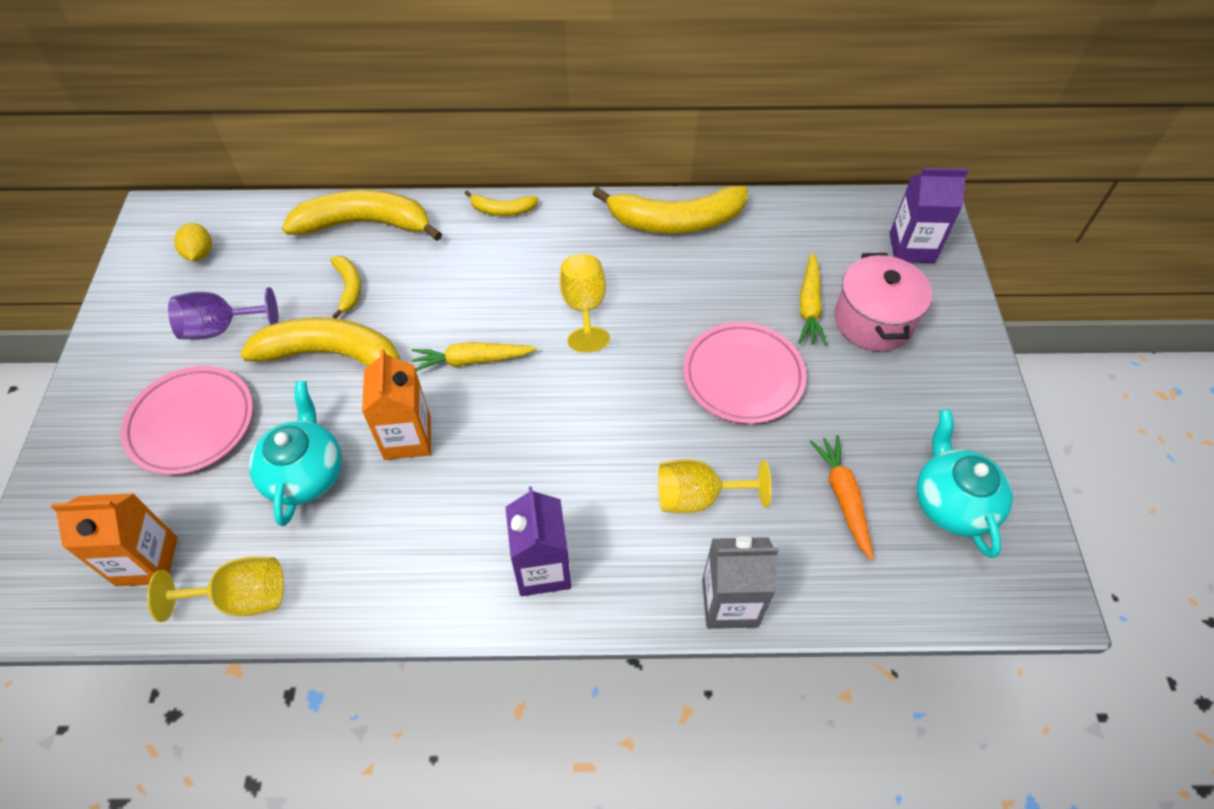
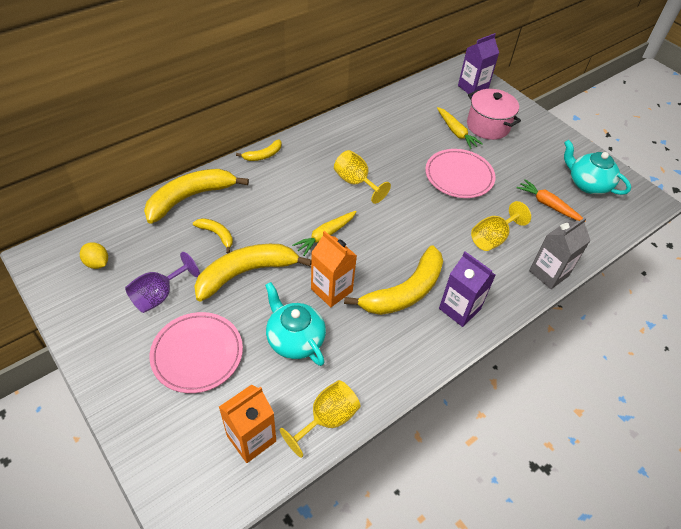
camera: 40 degrees left, 5 degrees down
(675, 221) = (358, 122): yellow banana -> yellow banana (404, 292)

